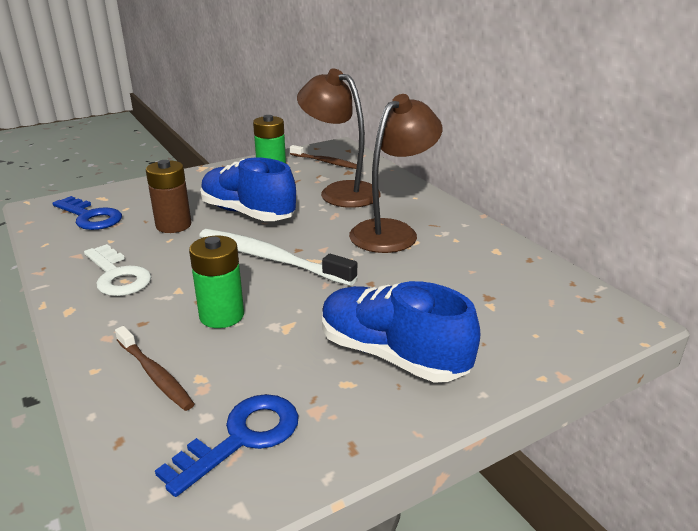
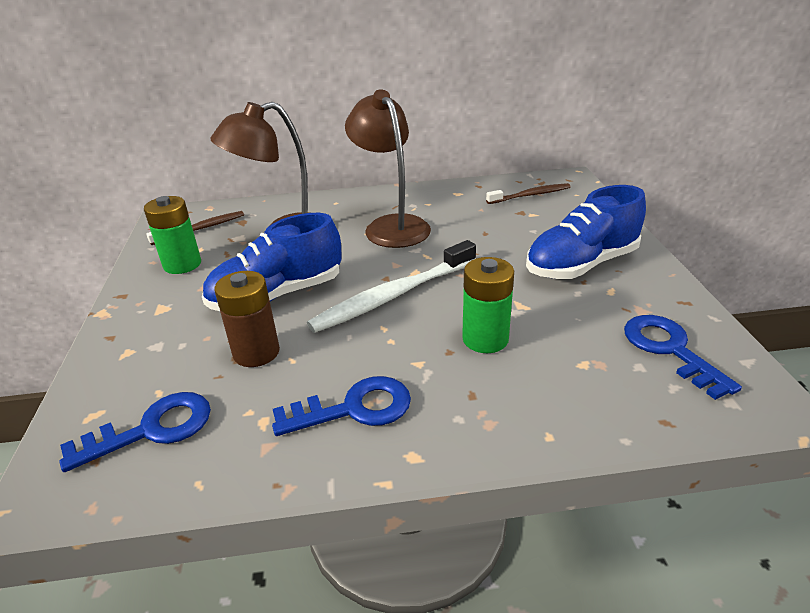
camera: 65 degrees left, 5 degrees up
(117, 276) = (354, 409): white key -> blue key
(155, 374) = (570, 391): brown toothbrush -> brown toothbrush (530, 195)

